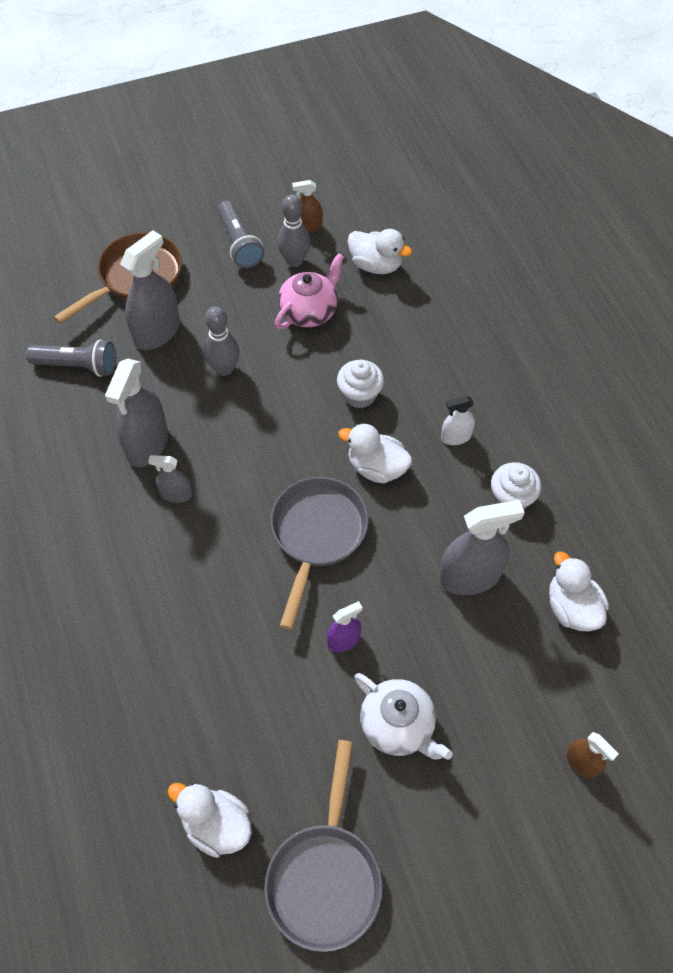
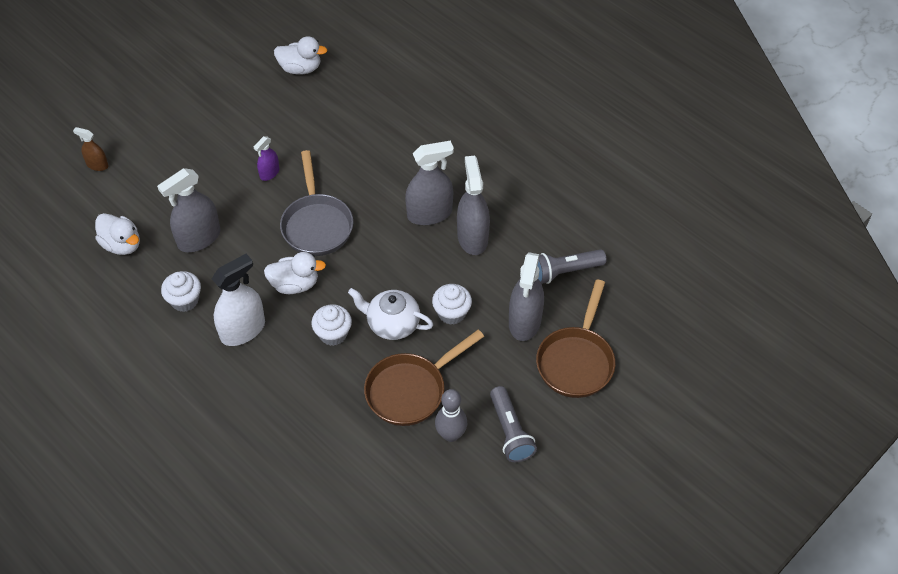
camera: 155 degrees right, 5 degrees down
(176, 494) = (429, 213): grey spray bottle -> grey spray bottle, size x1.89
(224, 369) = (451, 313): grey bowling pin -> white cupcake
(239, 244) = (510, 432): grey flashlight -> grey flashlight turned 150 degrees counterclockwise
(308, 226) = (458, 477): brown spray bottle -> none
(309, 311) = (411, 390): pink teapot -> brown pan
(325, 877) = (230, 69): grey pan -> none
(376, 265) = (375, 461): white duck -> none
(398, 725) = (216, 144): white teapot -> white teapot (392, 324)
(456, 437) = (243, 330): white spray bottle -> white spray bottle, size x1.89

